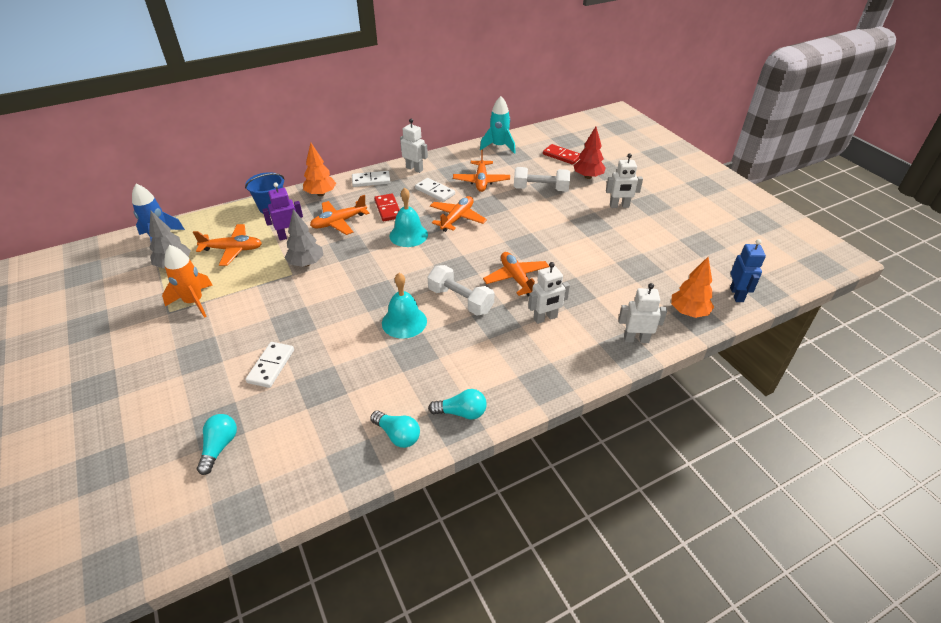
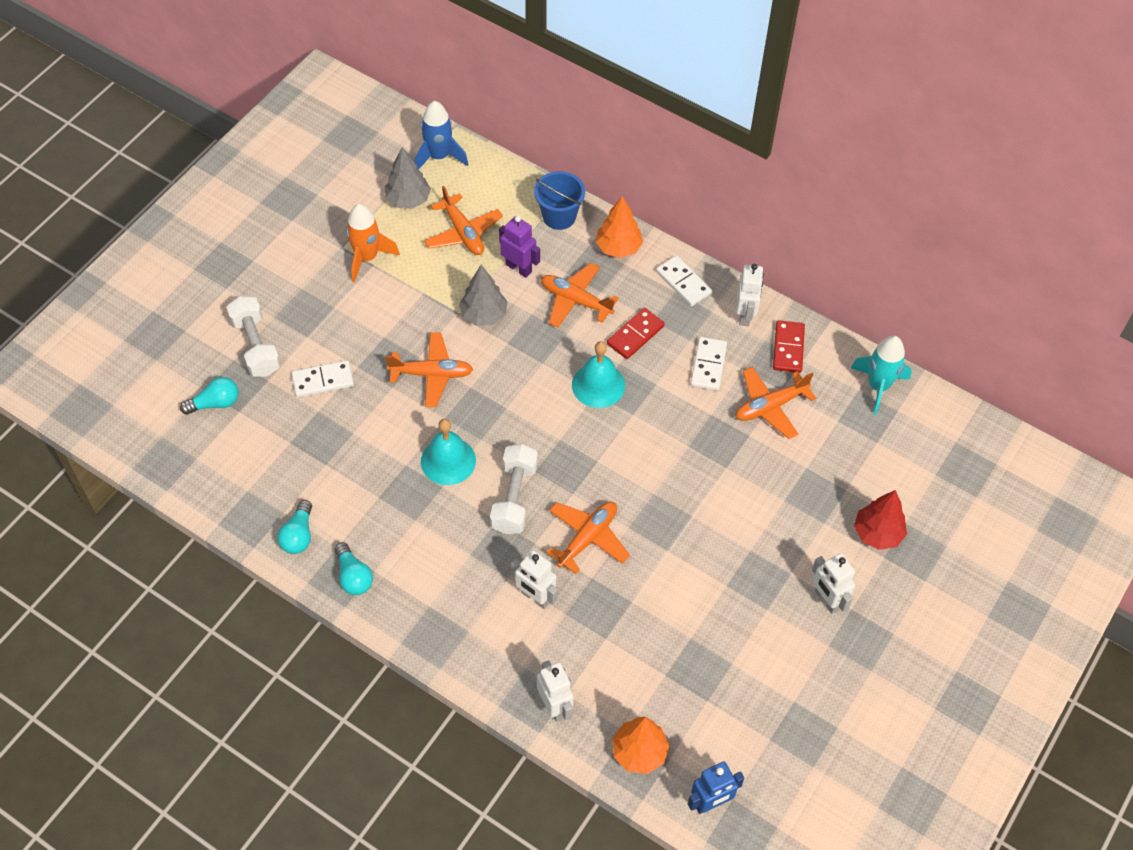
camera: 60 degrees right, 15 degrees up
(457, 218) = (666, 419): orange plane -> orange plane (431, 374)
(540, 189) = (801, 486): white dumbbell -> white dumbbell (256, 346)
(561, 156) = (912, 478): red domino -> red domino (788, 348)

